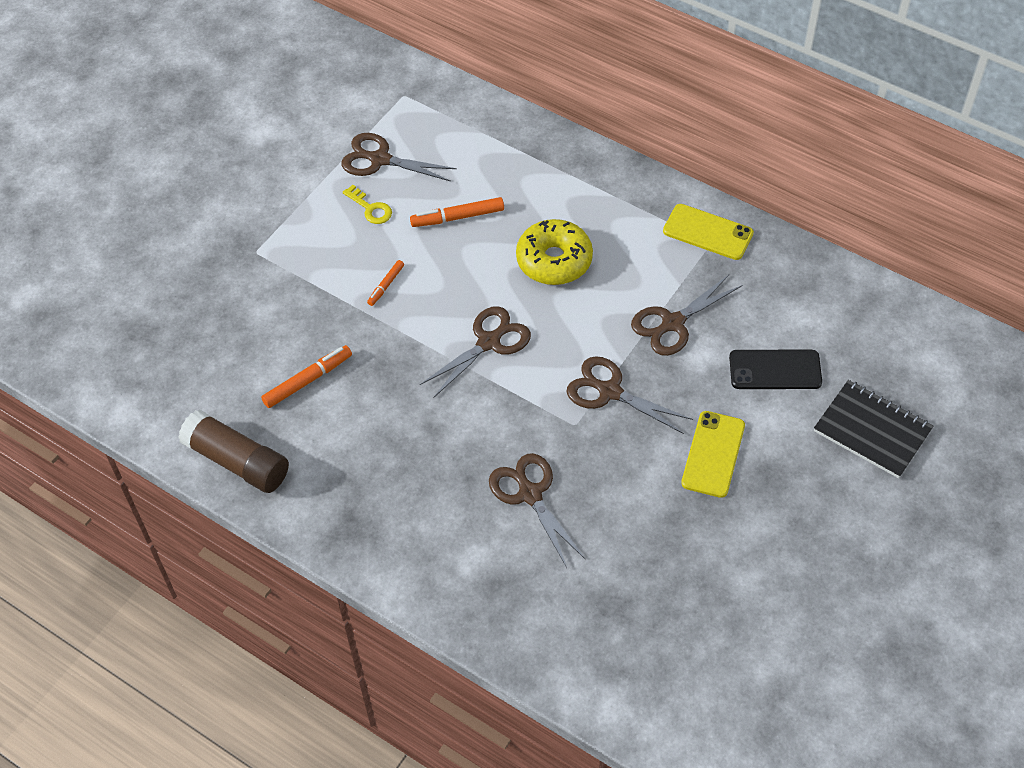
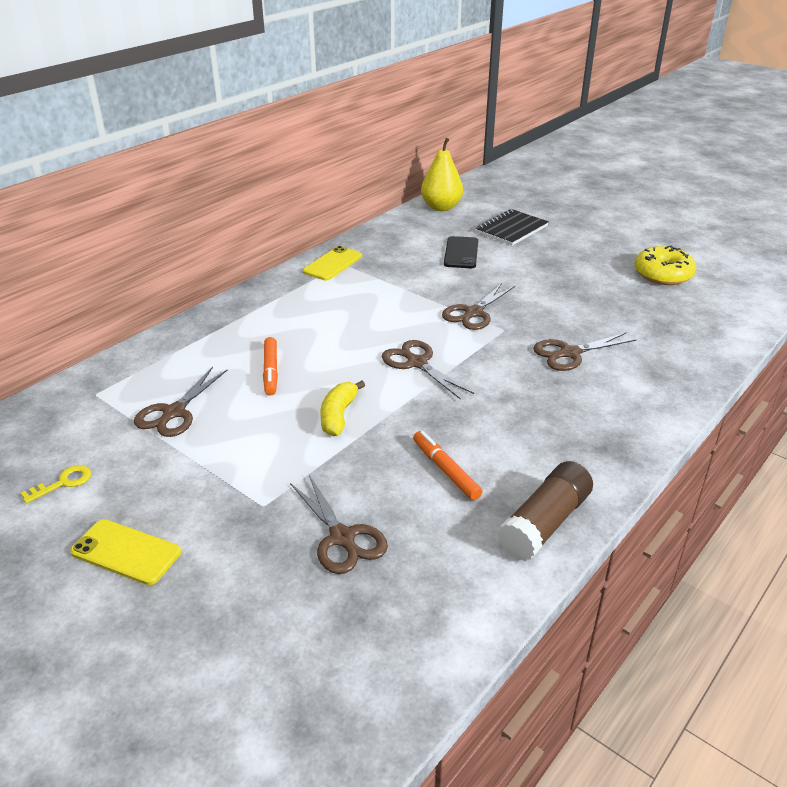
camera: 85 degrees left, 20 degrees down
(370, 208) = (236, 421): yellow key -> yellow key (63, 483)
(386, 285) = (338, 416): orange marker -> yellow banana
(554, 260) = (338, 327): yellow donut -> yellow donut (662, 275)
(673, 323) = (414, 284): brown scissors -> brown scissors (342, 538)
(713, 454) = (530, 279): yellow phone -> yellow phone (126, 552)
(926, 336) = (441, 207): none -> yellow pear

